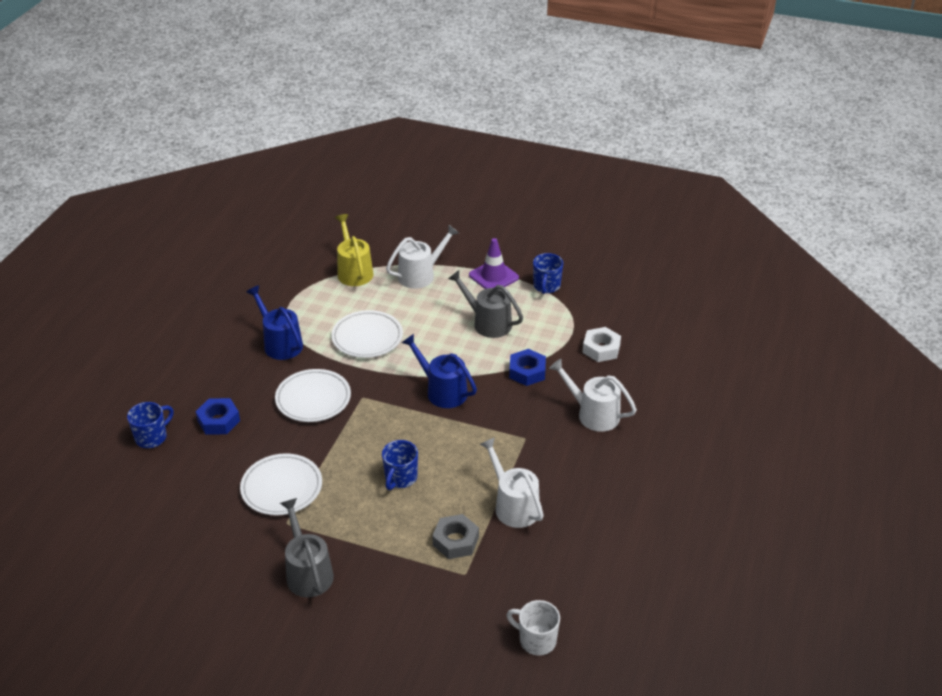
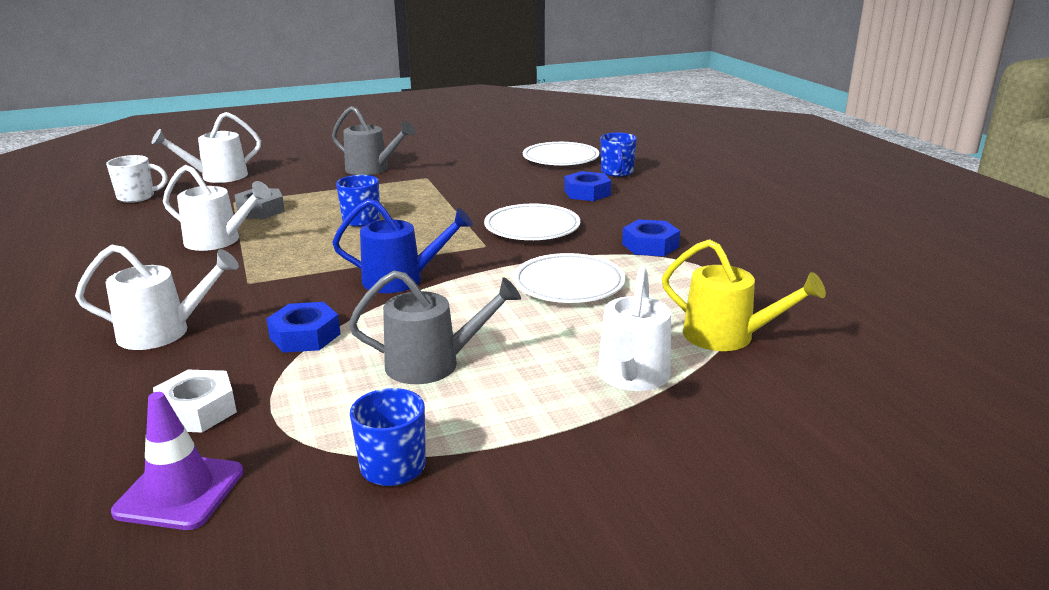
camera: 140 degrees right, 15 degrees down
(280, 343) = (650, 245): blue watering can -> blue nut
(282, 488) = (461, 186): white plate -> white plate (560, 159)
(445, 648) = (218, 177): none -> white watering can
(493, 276) = (513, 433): purple traffic cone -> purple traffic cone (180, 492)

